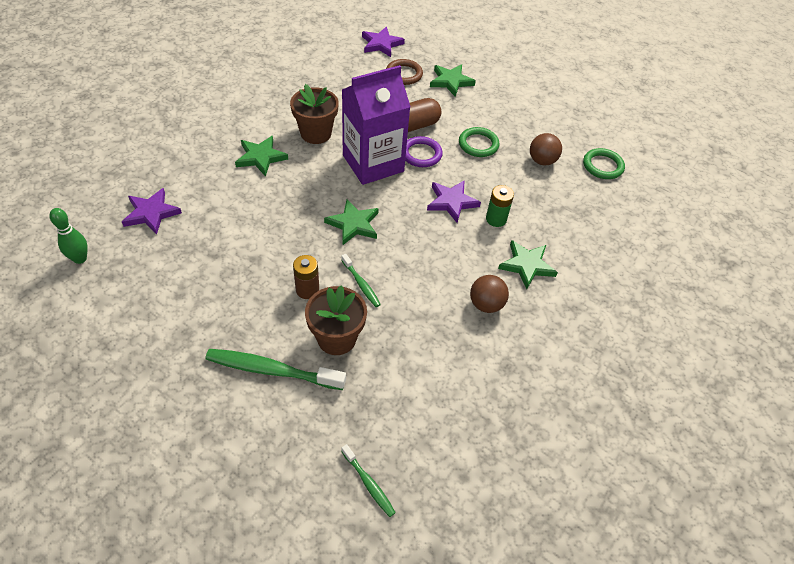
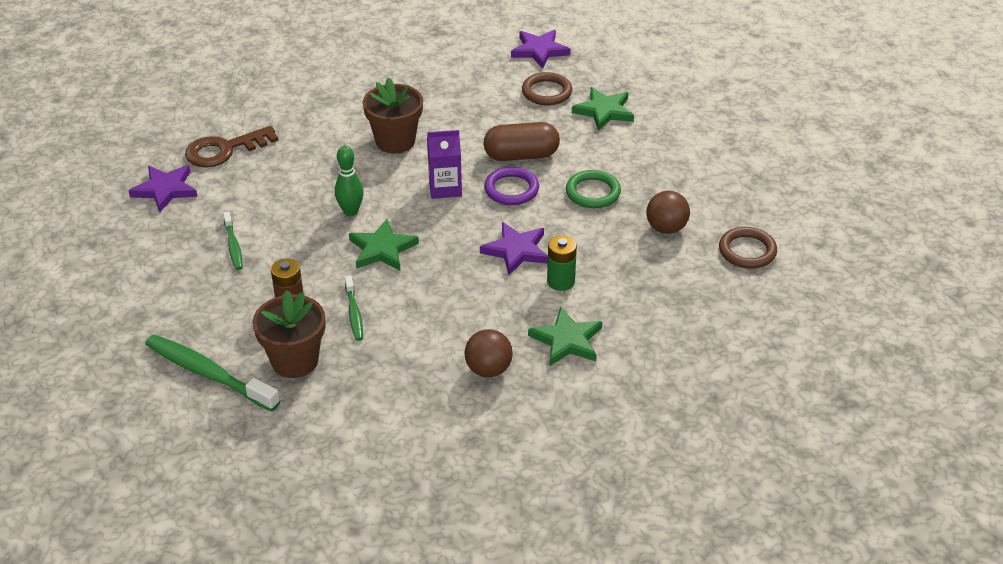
camera: 25 degrees right, 10 degrees down
(80, 259) = (71, 219): green bowling pin -> green bowling pin (350, 211)
(184, 168) = (224, 150): none -> brown key
(261, 157) = (316, 155): green star -> none
(369, 484) = (249, 505): green toothbrush -> green toothbrush (233, 246)
(373, 163) = (445, 188): purple carton -> purple carton, size x0.51
(602, 166) = (747, 251): green ring -> brown ring

